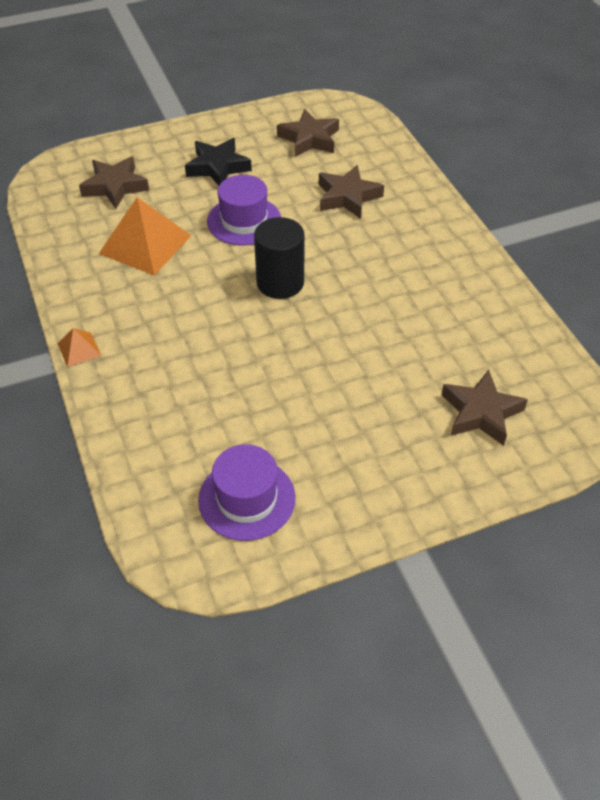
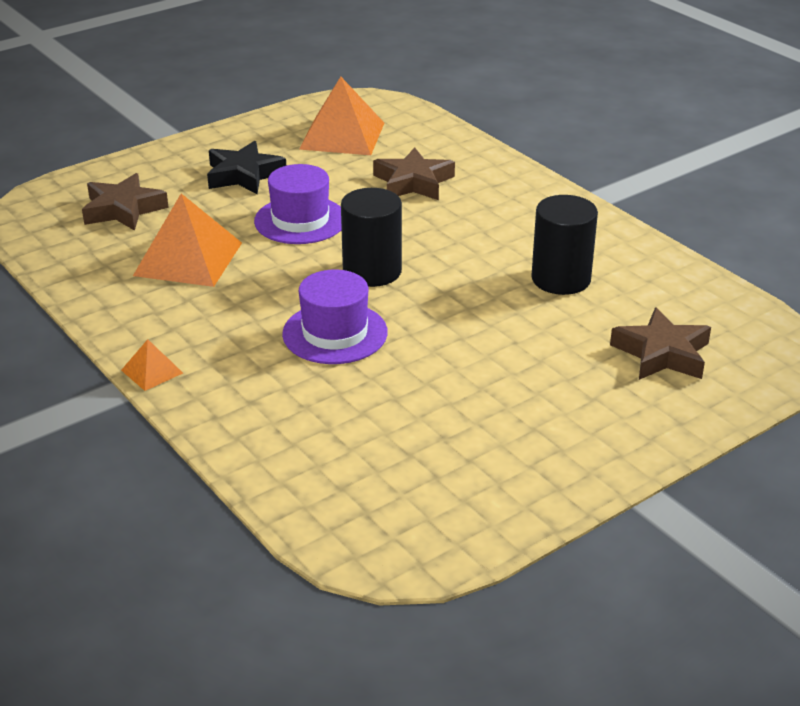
camera: 15 degrees left, 15 degrees down
(247, 499) = (431, 479): purple hat -> purple hat (335, 333)
(309, 139) = (342, 135): brown star -> orange pyramid
(428, 319) = (561, 279): none -> black cylinder

